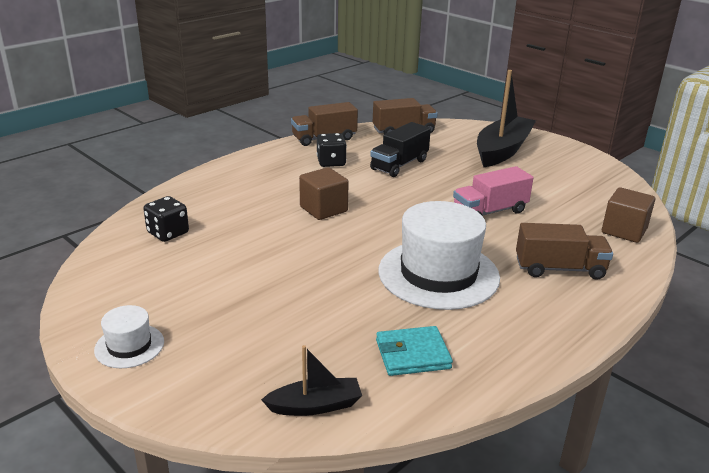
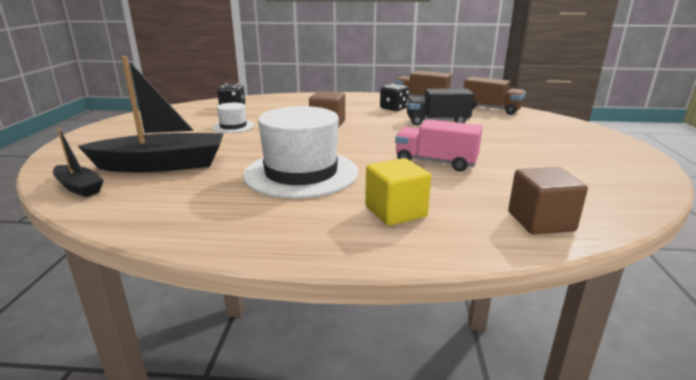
camera: 50 degrees right, 5 degrees down
(129, 346) = (106, 134): white hat -> white hat (233, 126)
(412, 354) = (172, 196): turquoise wallet -> none
(502, 150) = (553, 138): black boat -> black boat (162, 165)
(559, 269) = (395, 212): brown truck -> yellow cube

